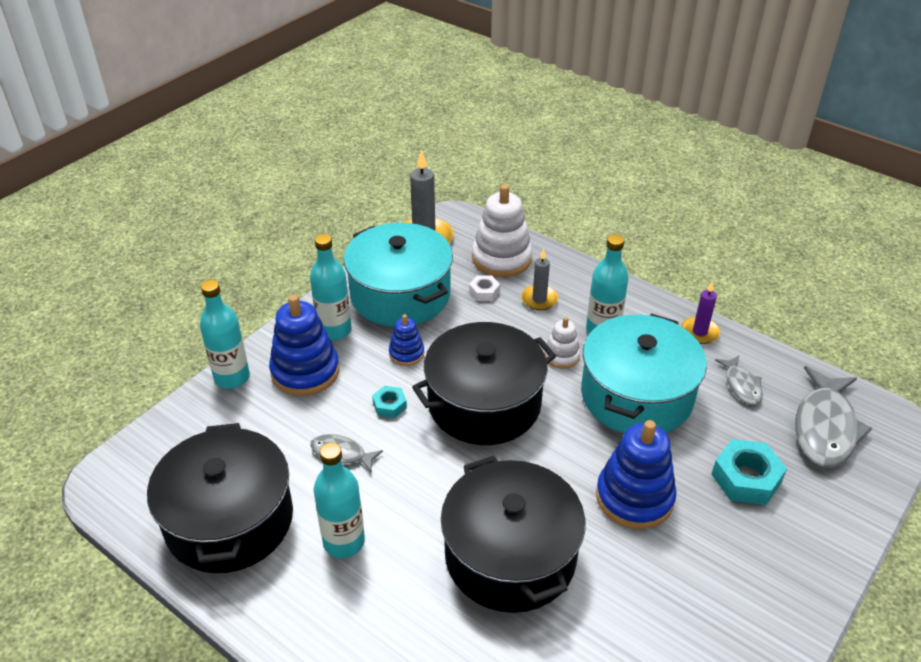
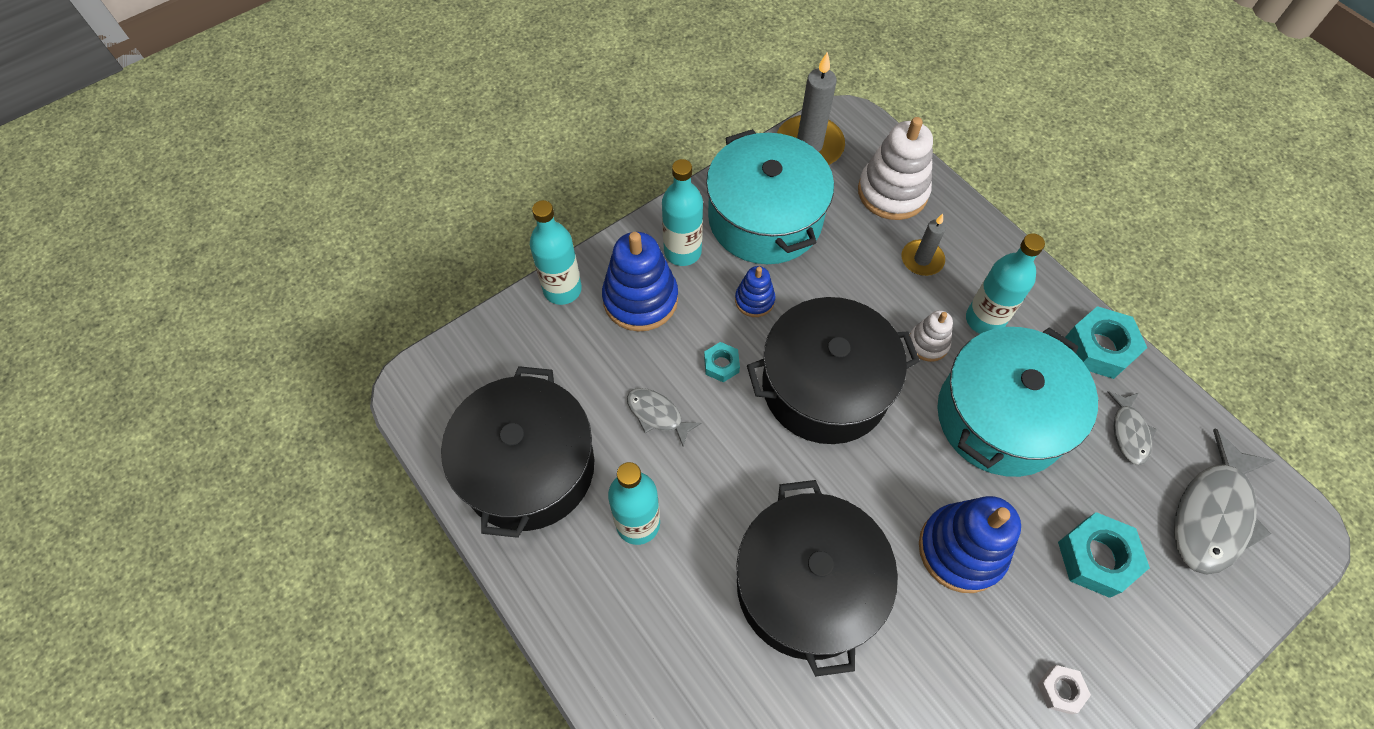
camera: 15 degrees right, 20 degrees up
(484, 292) = (861, 235): white nut -> white nut (1060, 690)
(699, 332) = (1100, 347): purple candle -> turquoise nut

